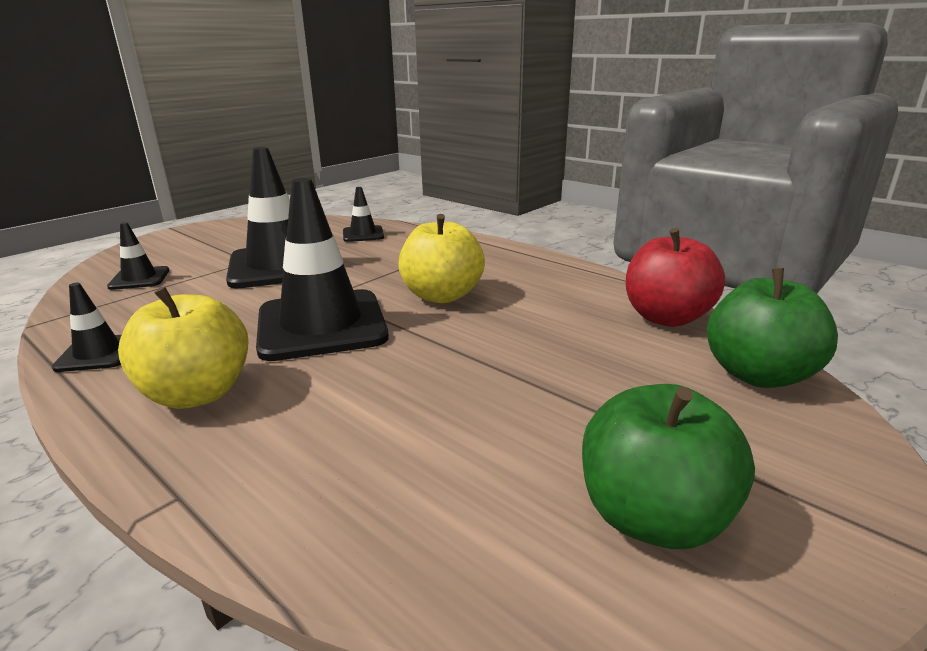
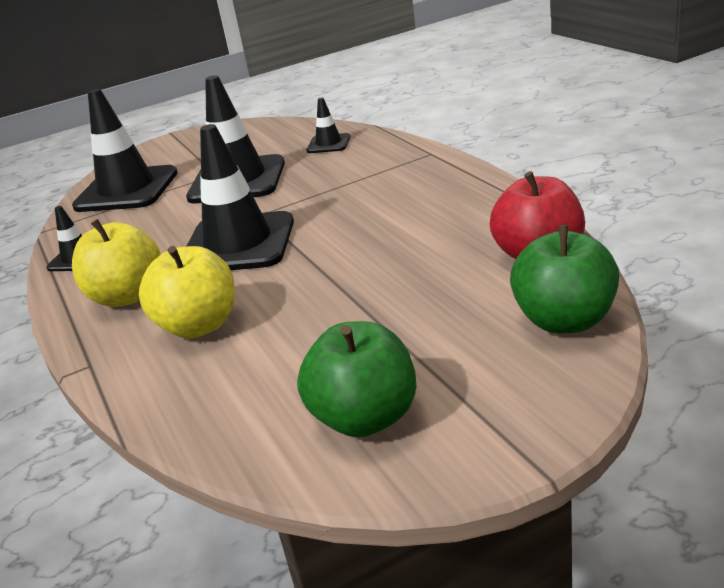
camera: 25 degrees right, 5 degrees up
(139, 278) = (127, 190): black traffic cone -> black traffic cone, size x2.09
(442, 296) = (352, 219): yellow apple -> yellow apple (199, 325)

